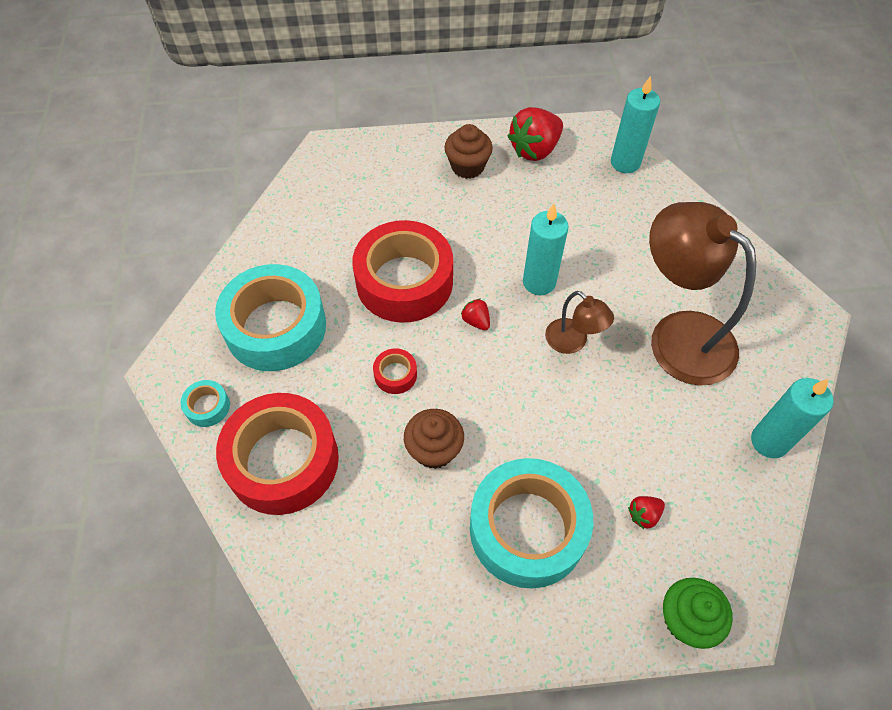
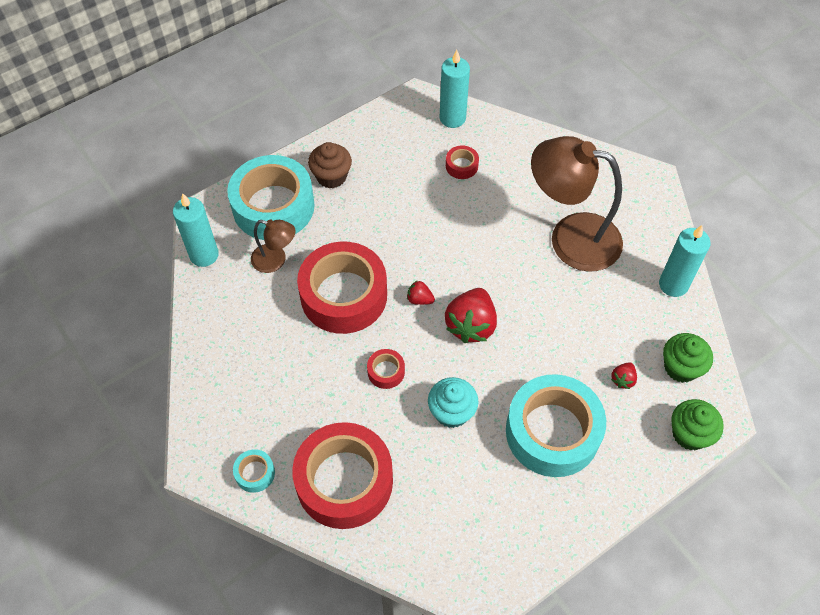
camera: 30 degrees left, 0 degrees up
(276, 327) = (265, 383): turquoise tape -> turquoise tape (273, 206)
(434, 449) = (451, 412): brown cupcake -> turquoise cupcake
(535, 149) = (376, 138): red strawberry -> red strawberry (471, 325)
(539, 282) = (447, 246): turquoise candle -> turquoise candle (204, 255)
(573, 342) = (500, 280): brown lamp -> brown lamp (275, 260)
(605, 212) = (461, 166): none -> red tape
(722, 538) = (681, 367): none -> green cupcake

